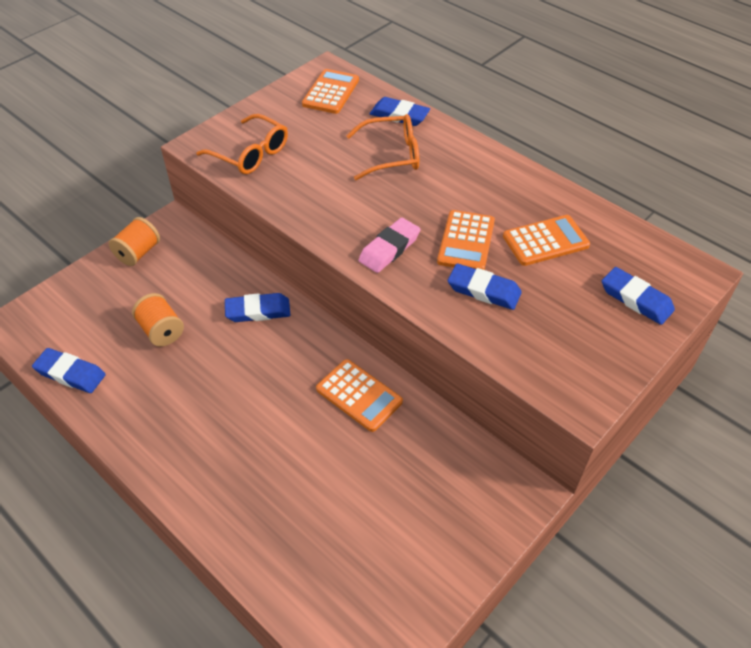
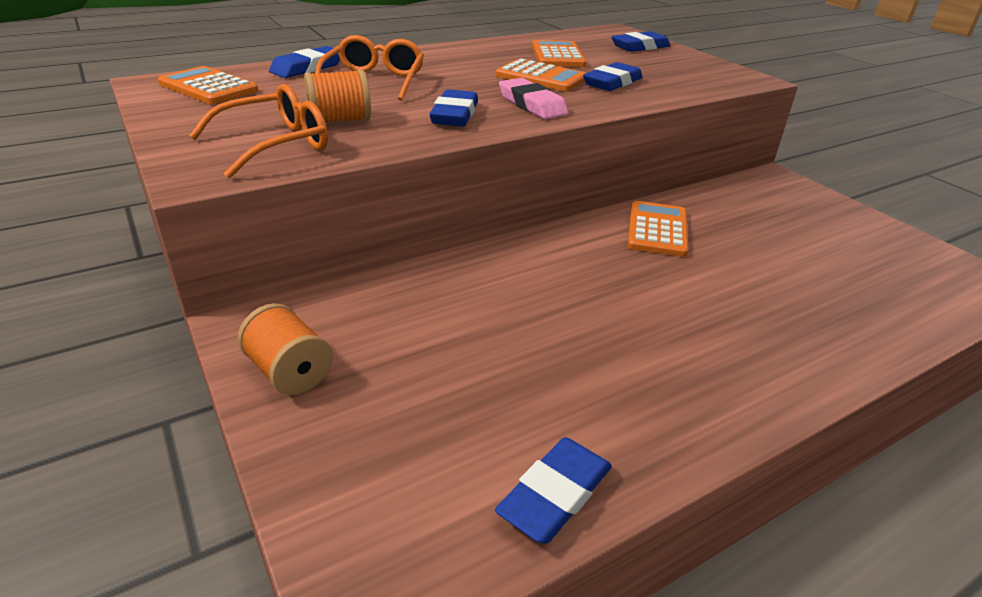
camera: 75 degrees left, 15 degrees down
(161, 330) = (495, 365): orange spool -> orange spool (339, 121)
(258, 311) = (497, 273): blue eraser -> blue eraser (454, 114)
(359, 395) = (657, 230): orange calculator -> orange calculator turned 45 degrees counterclockwise

